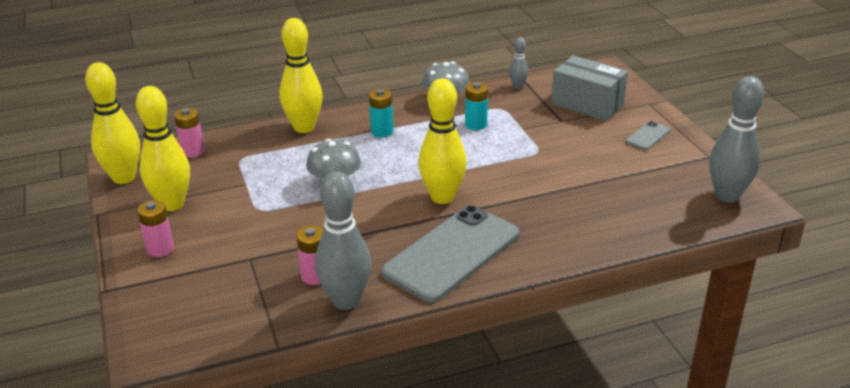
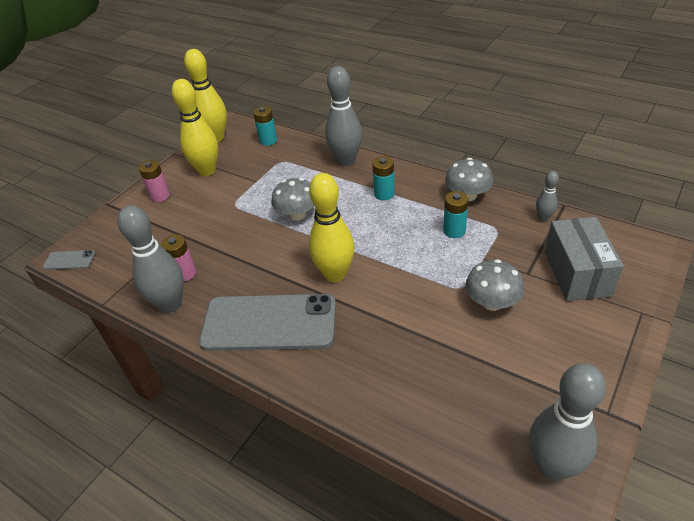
camera: 55 degrees right, 10 degrees up
(193, 151) = (268, 141): pink battery -> turquoise battery
(304, 127) = (346, 160): yellow bowling pin -> grey bowling pin
(569, 147) = (492, 302): none -> grey mushroom
(648, 136) = (581, 344): grey phone -> grey phone (69, 260)

